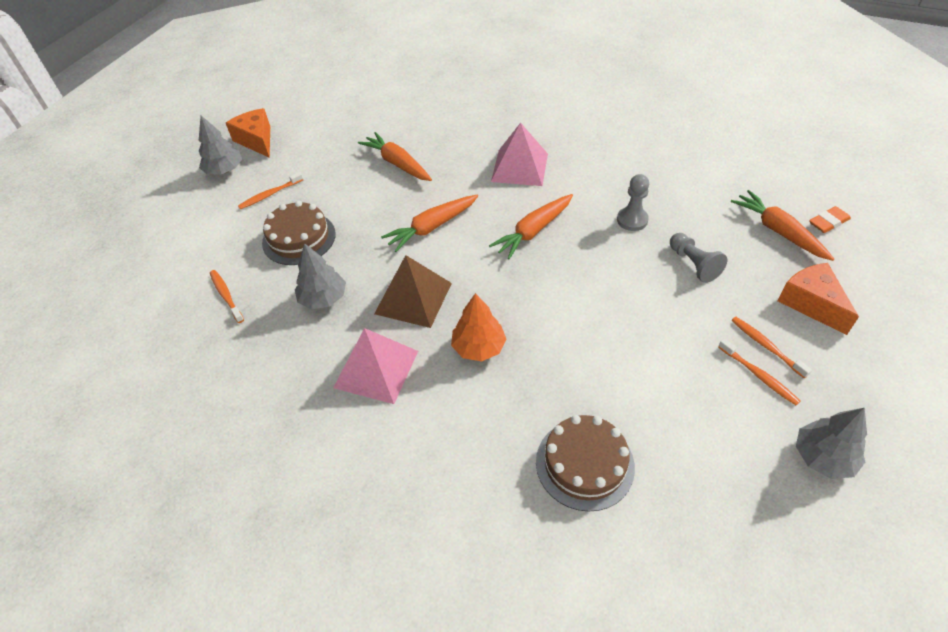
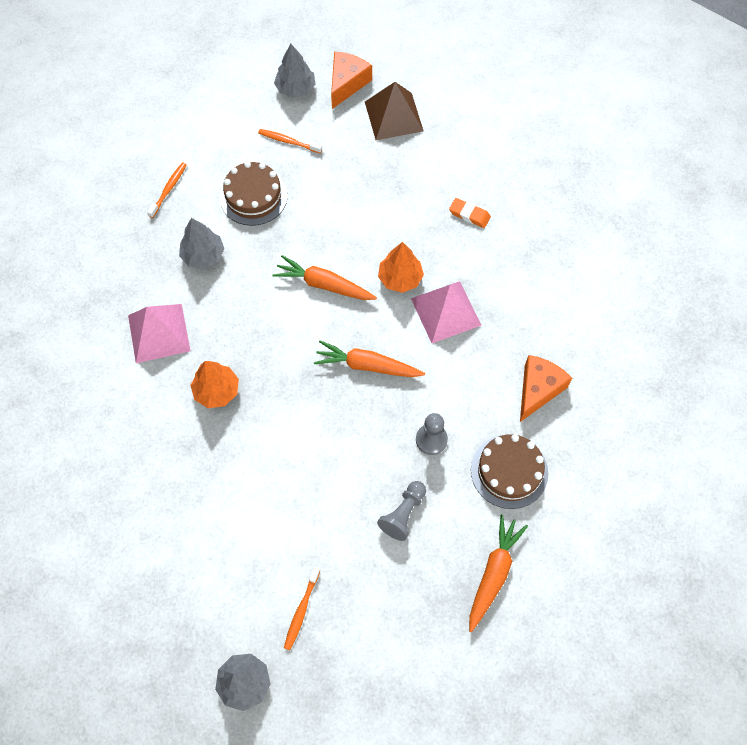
camera: 55 degrees right, 15 degrees up
(397, 163) = (387, 210): orange carrot -> none
(413, 298) = (239, 317): brown pyramid -> brown pyramid (393, 116)
(467, 180) = (400, 278): none -> orange tree
(584, 464) = (152, 515): brown cake -> brown cake (509, 471)
(766, 346) = (337, 607): orange toothbrush -> none
(811, 303) = (411, 630): orange cheese -> orange cheese (538, 389)
(828, 222) = (536, 616): orange eraser -> orange eraser (469, 215)

